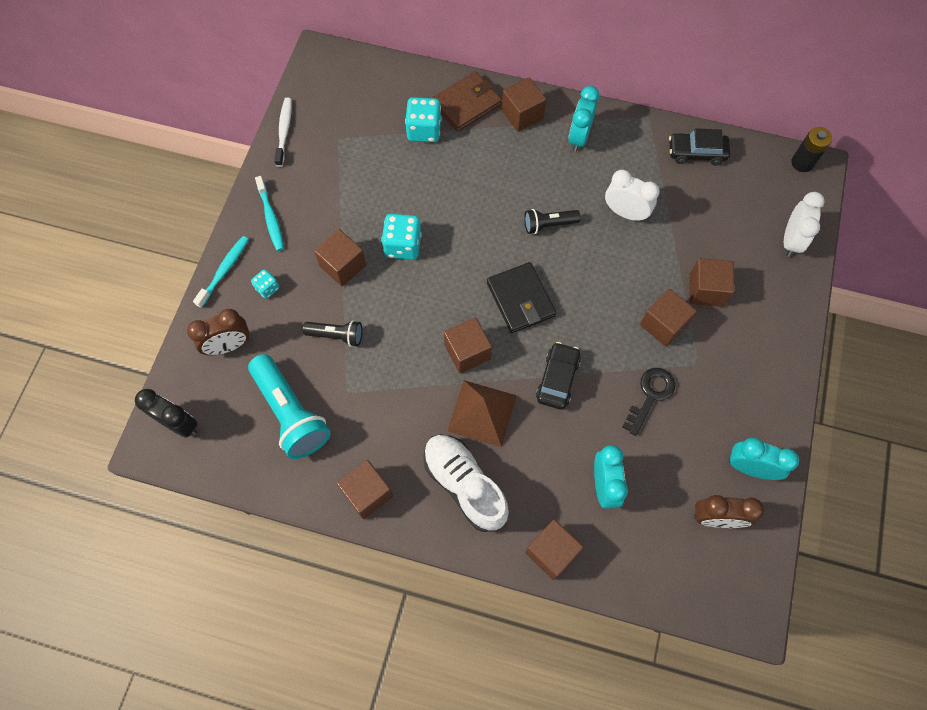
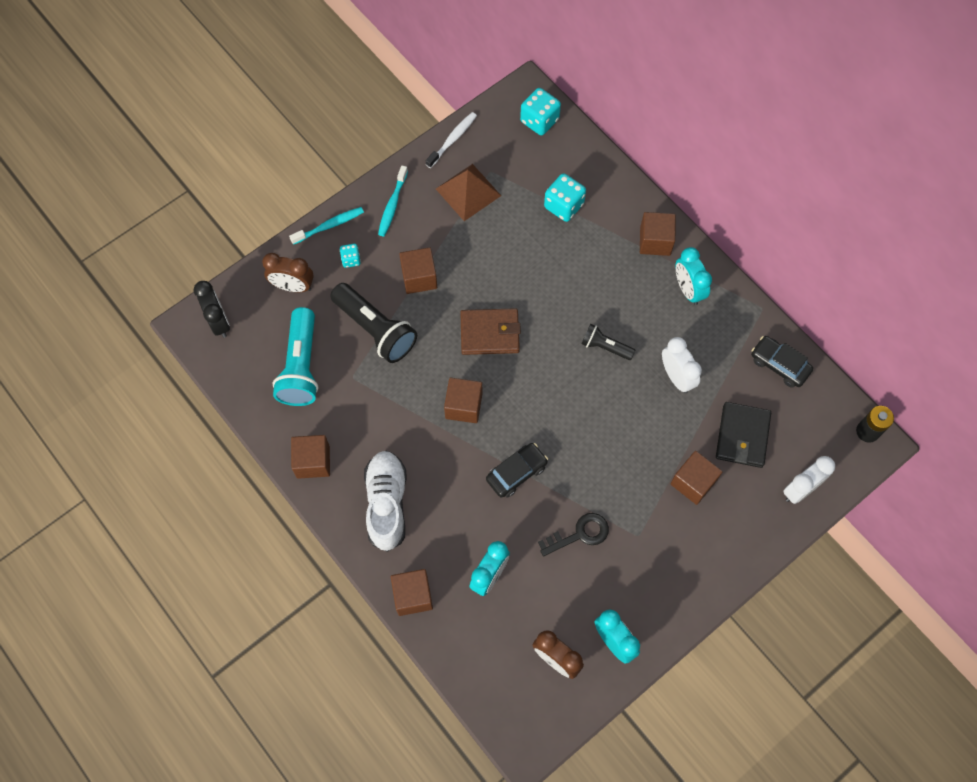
camera: 35 degrees right, 0 degrees up
(336, 336) = (375, 329): black flashlight -> black flashlight, size x1.83
(403, 245) = (476, 290): turquoise dice -> turquoise dice (539, 121)
(466, 104) = (615, 204): brown wallet -> brown wallet (490, 333)
(482, 413) = (439, 460): brown pyramid -> brown pyramid (468, 192)
(520, 299) = (536, 392): black wallet -> black wallet (742, 436)
(579, 137) = (688, 289): turquoise clock -> turquoise clock turned 75 degrees counterclockwise
(663, 324) = (635, 486): brown cube -> none

